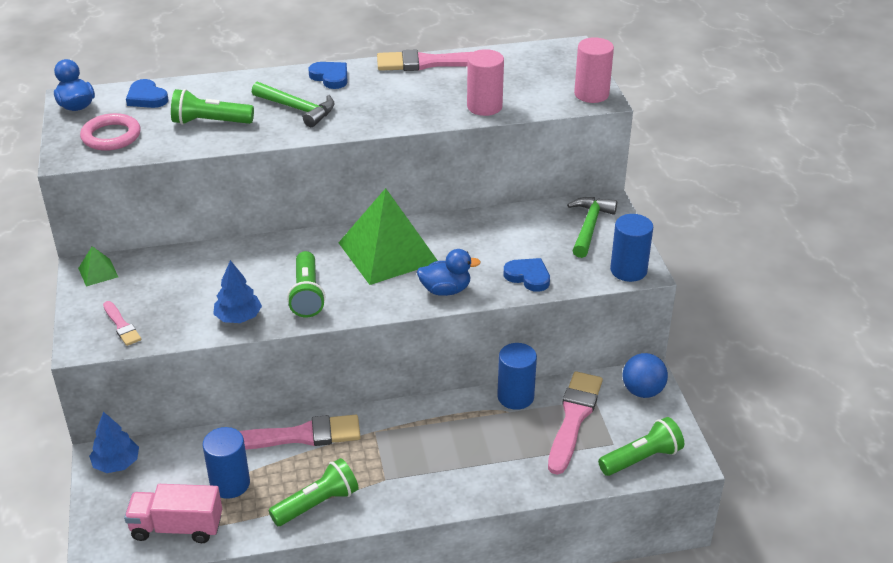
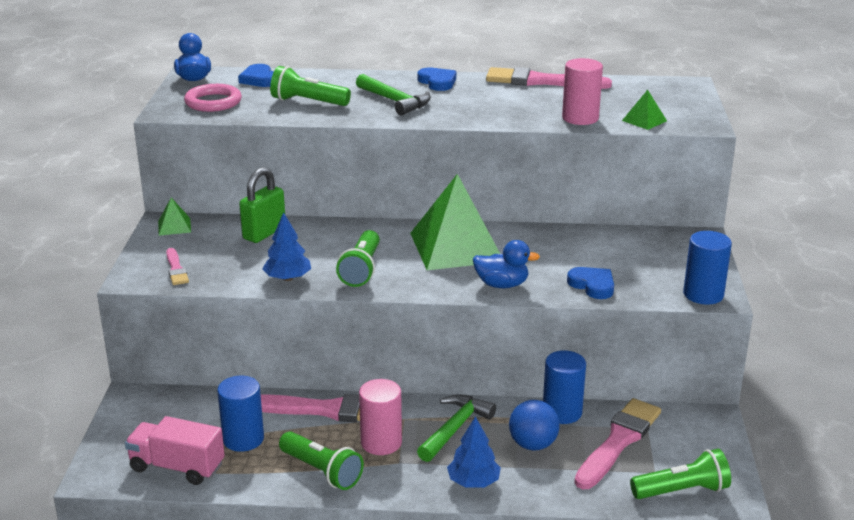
camera: 15 degrees right, 10 degrees down
(116, 463) = (144, 404): blue tree -> blue tree (473, 482)
(194, 266) = (264, 233): none -> green padlock
(317, 504) = (322, 471): green flashlight -> green flashlight turned 60 degrees clockwise
(544, 101) = (644, 120): none -> green pyramid
(589, 226) = (674, 253): green hammer -> green hammer (455, 428)
(591, 94) = (696, 120): pink cylinder -> pink cylinder (381, 442)
(642, 391) = (703, 429): blue ball -> blue ball (533, 445)

